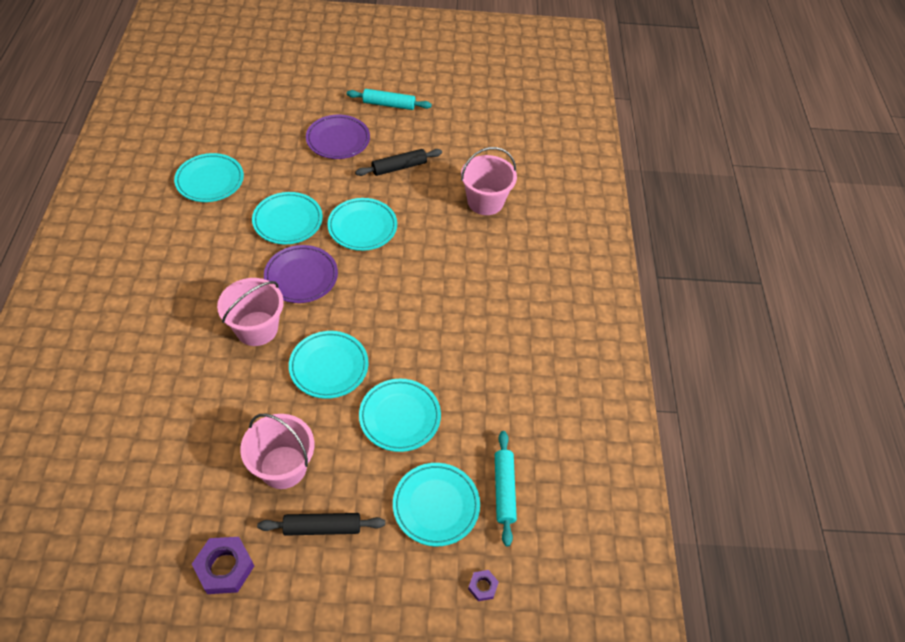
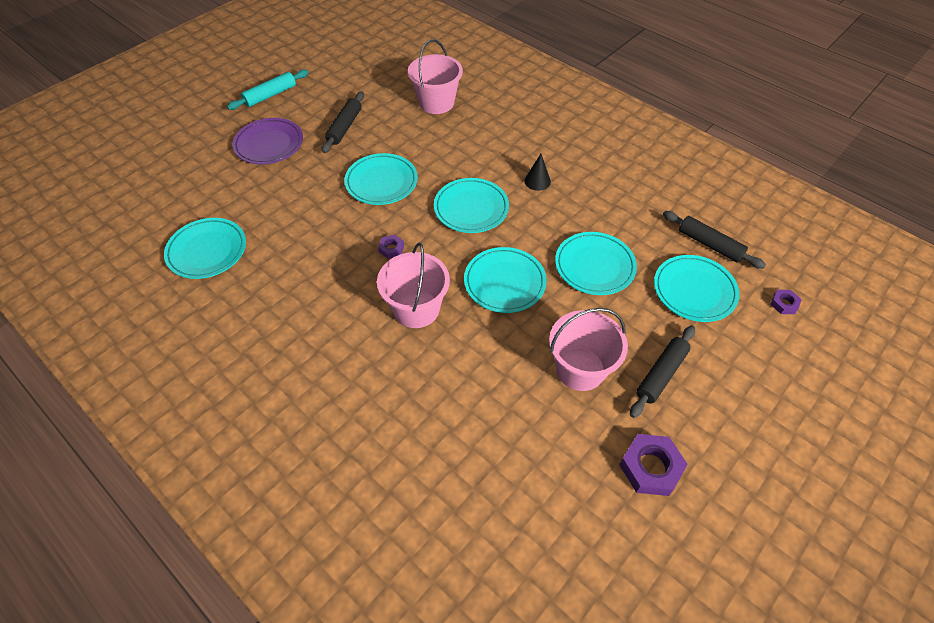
camera: 45 degrees left, 0 degrees up
(288, 221) = (320, 224): turquoise plate -> turquoise plate (471, 208)
(301, 277) = (391, 248): purple plate -> purple nut
(460, 322) = (537, 181): none -> black cone
(504, 490) = (710, 244): turquoise rolling pin -> black rolling pin

